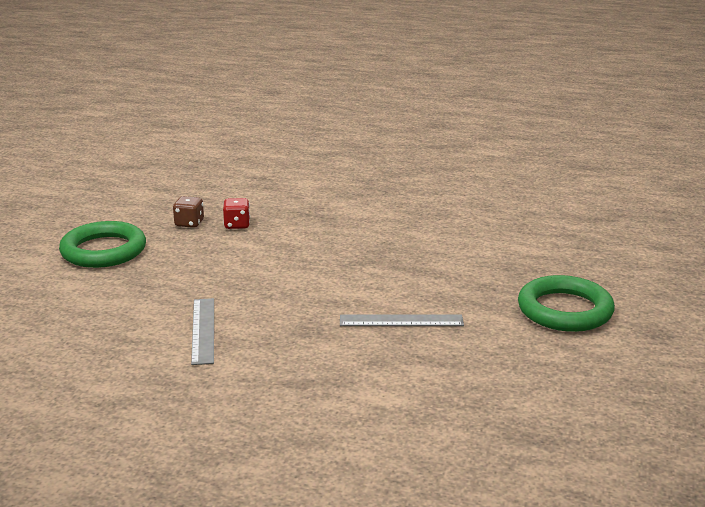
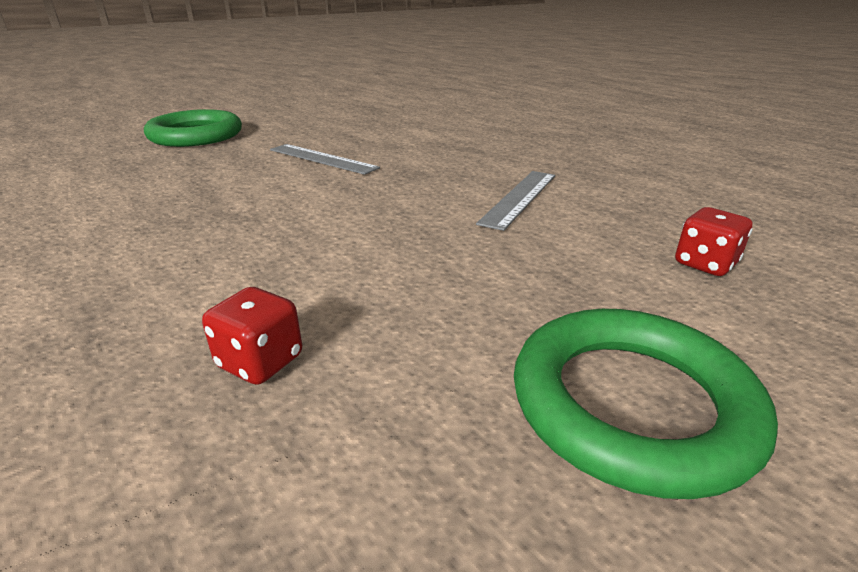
camera: 145 degrees left, 5 degrees up
(70, 314) = (705, 264): none -> red dice
(189, 223) = (349, 424): brown dice -> none

